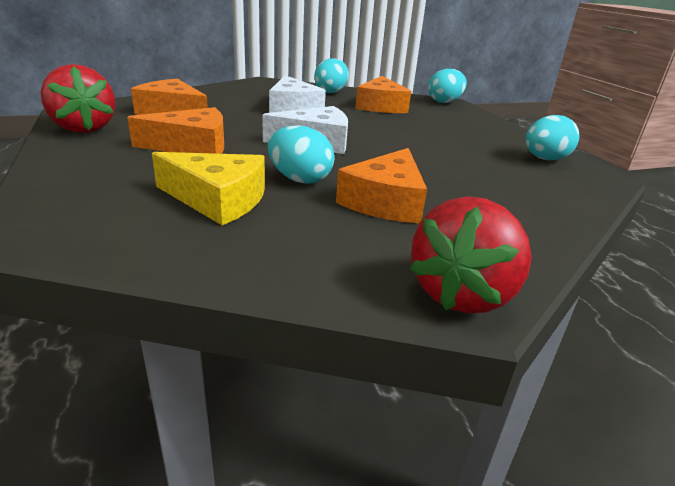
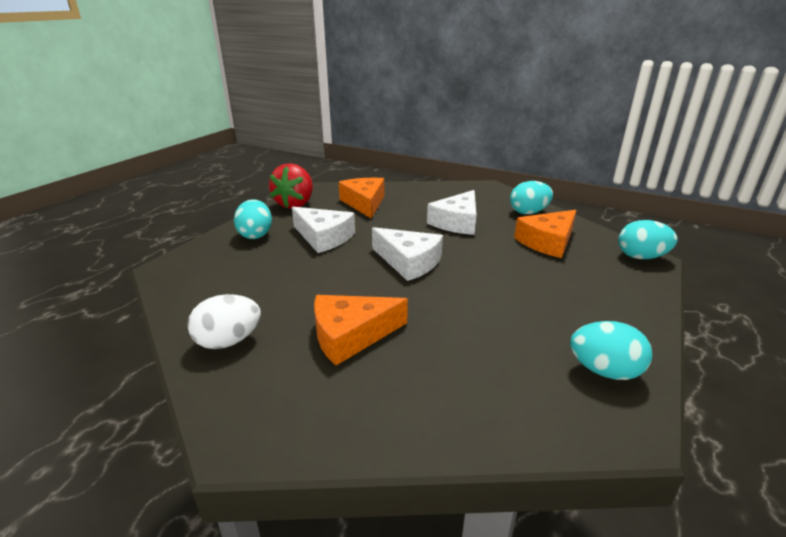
camera: 50 degrees right, 0 degrees up
(192, 146) = (323, 237): orange cheese -> white cheese
(218, 199) = (264, 284): yellow cheese -> none
(294, 253) = (229, 341): none -> white egg
(299, 179) = (333, 290): turquoise egg -> turquoise egg (256, 235)
(462, 294) = (248, 429): red strawberry -> none

